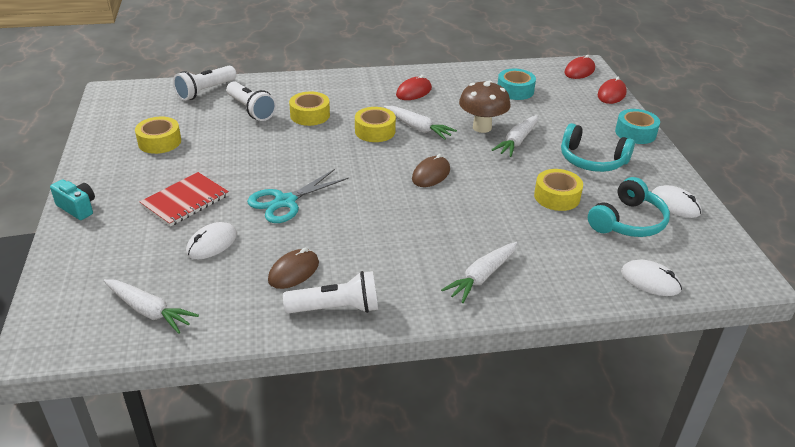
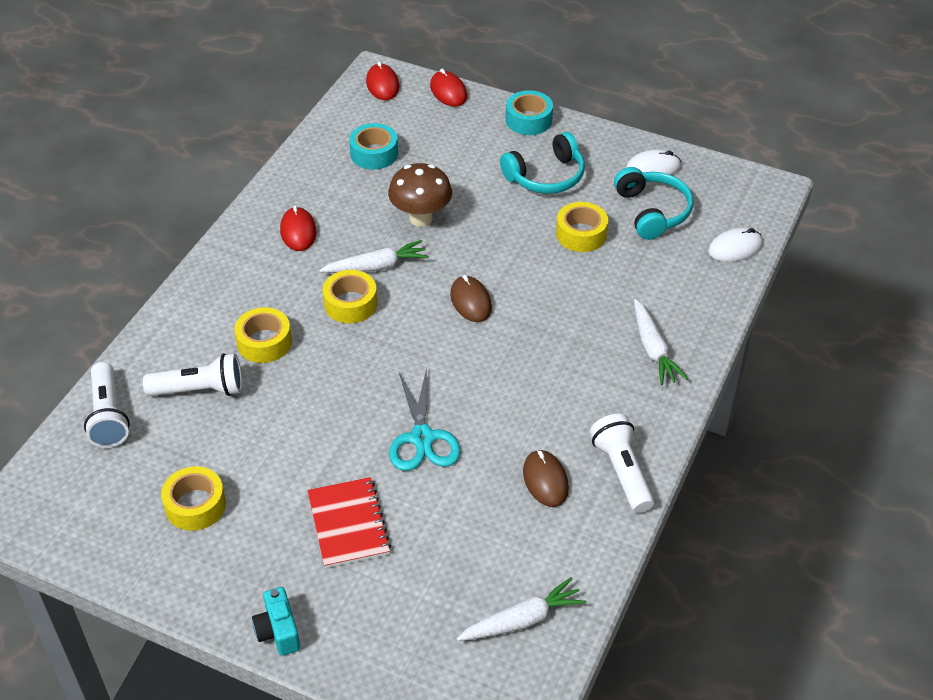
camera: 55 degrees left, 10 degrees up
(77, 208) = (278, 631): turquoise camera -> turquoise camera turned 90 degrees counterclockwise
(212, 243) = (448, 529): white mouse -> none
(336, 308) = (622, 472): white flashlight -> white flashlight turned 45 degrees counterclockwise
(517, 141) = (469, 207): white carrot -> none

